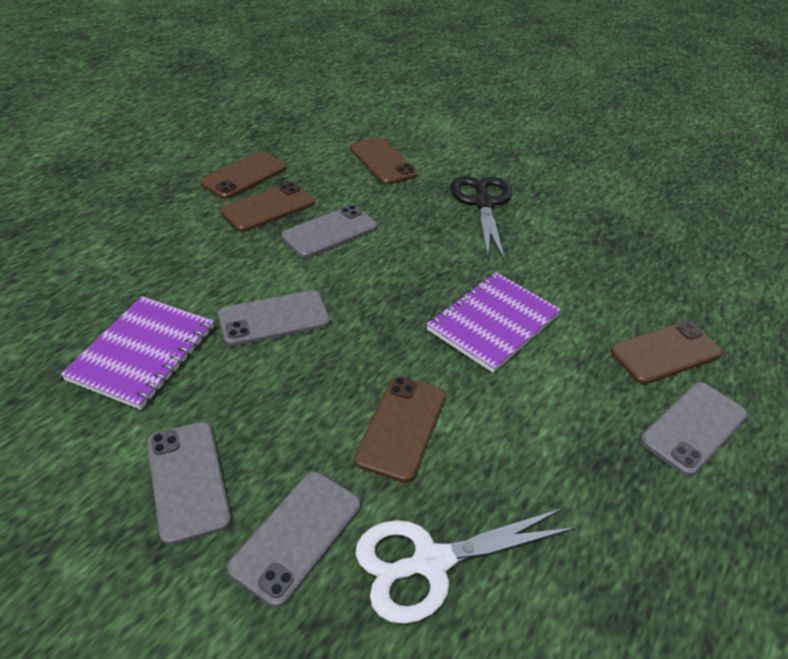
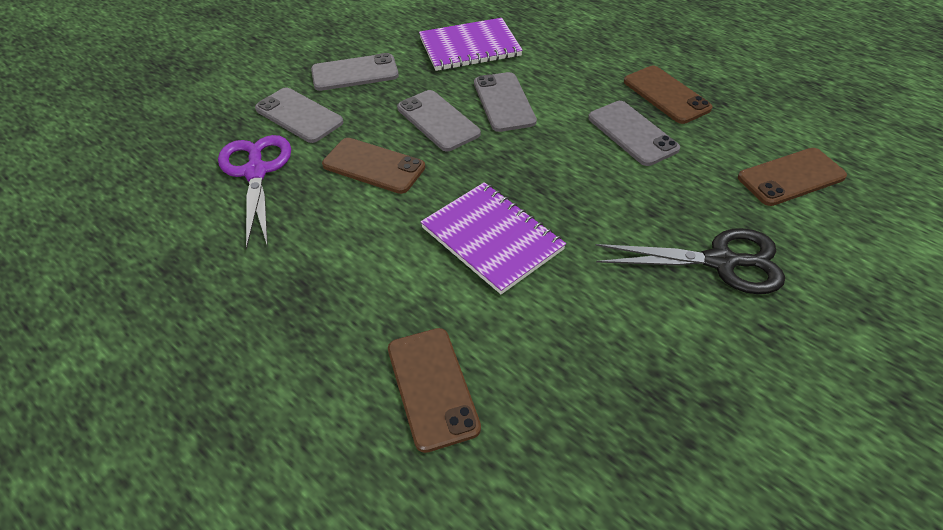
camera: 100 degrees right, 5 degrees up
(142, 353) = (469, 47): purple notebook -> purple notebook turned 45 degrees counterclockwise
(244, 176) = (720, 79): brown phone -> none
(431, 562) = (256, 172): white scissors -> purple scissors
(693, 428) = (321, 376): grey phone -> grey phone (438, 121)

